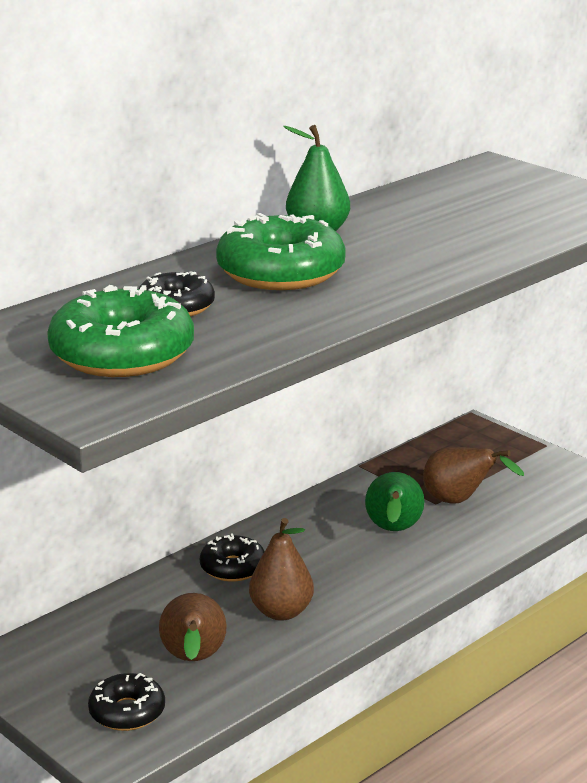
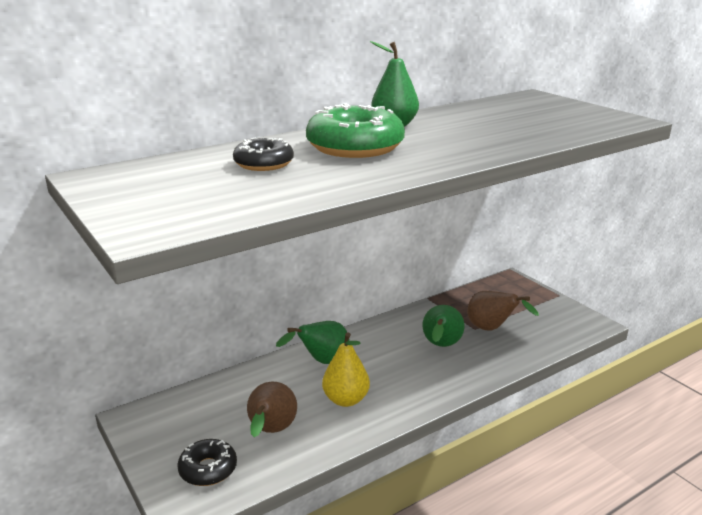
camera: 10 degrees right, 0 degrees up
(122, 354) = (200, 192): green donut -> none
(233, 567) = (322, 362): black donut -> green pear
(281, 612) = (346, 400): brown pear -> yellow pear

